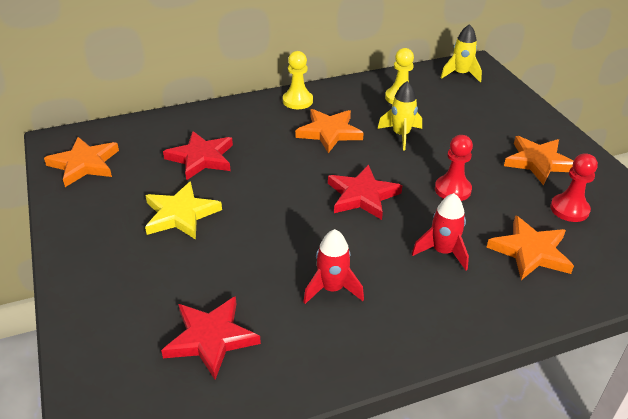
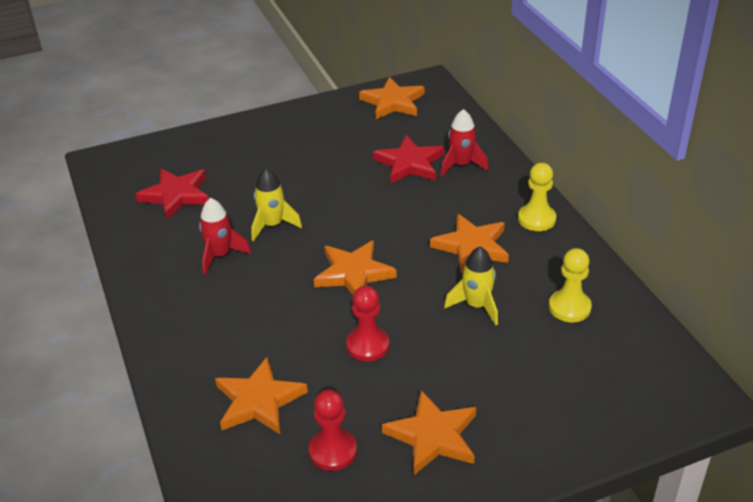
camera: 90 degrees right, 0 degrees up
(180, 214) = (322, 163): yellow star -> none
(362, 195) = (354, 273): red star -> orange star
(442, 252) = (263, 330): red rocket -> red rocket (461, 165)
(460, 74) = (660, 376): yellow rocket -> yellow rocket (272, 225)

